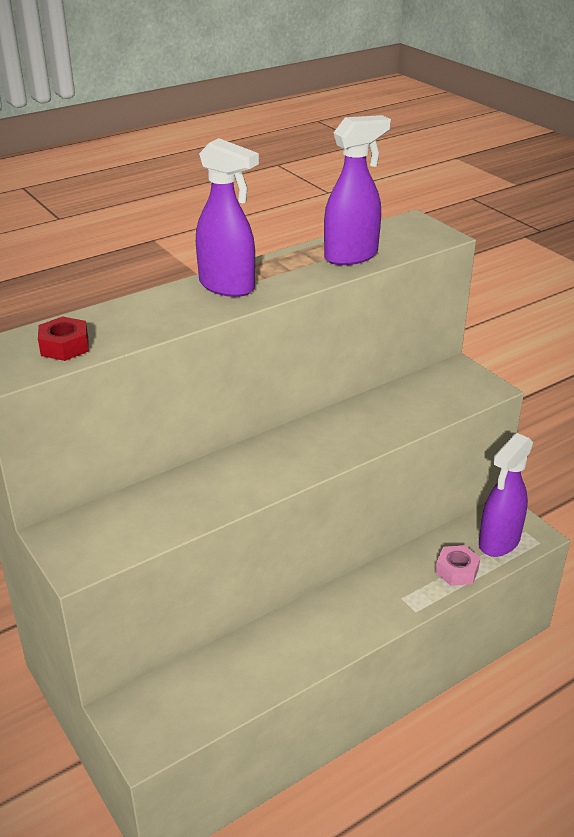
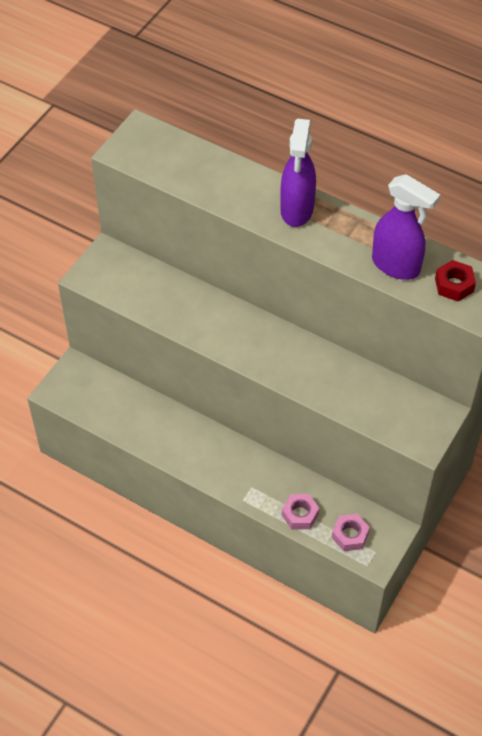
camera: 65 degrees right, 20 degrees up
(65, 346) = (166, 162): red nut -> red nut (454, 285)
(498, 542) = (350, 535): purple spray bottle -> pink nut

